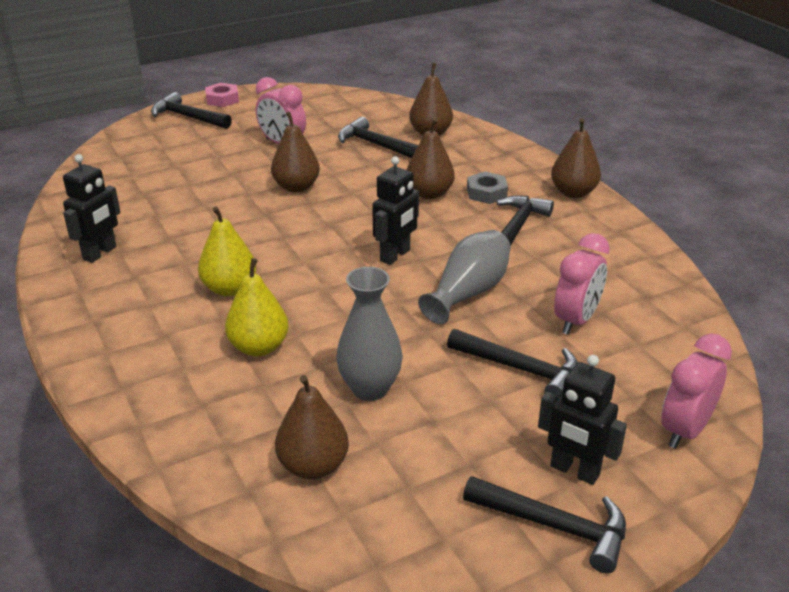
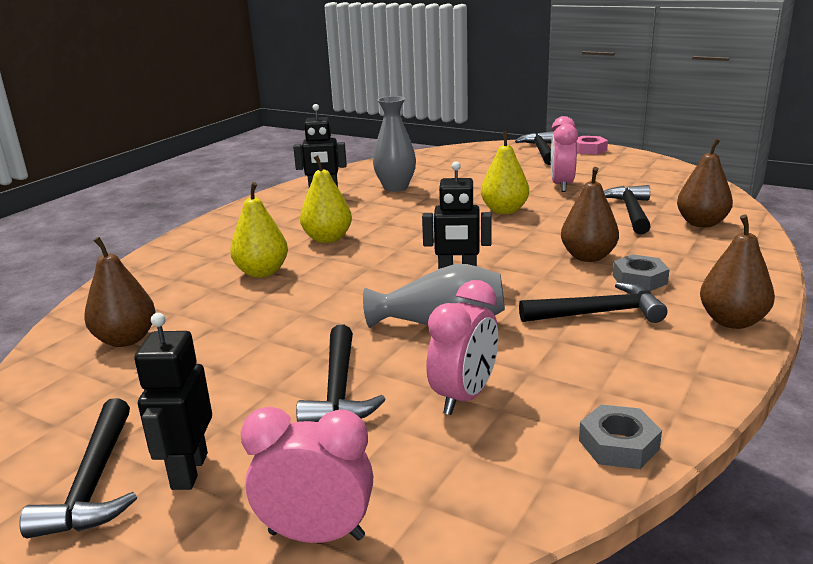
camera: 60 degrees right, 10 degrees down
(296, 187) = (504, 211): brown pear -> yellow pear
(370, 388) = (244, 329): grey vase -> grey vase (395, 187)
(576, 320) = (464, 397): pink clock -> pink clock turned 60 degrees counterclockwise
(670, 289) = (618, 445): none -> grey nut

